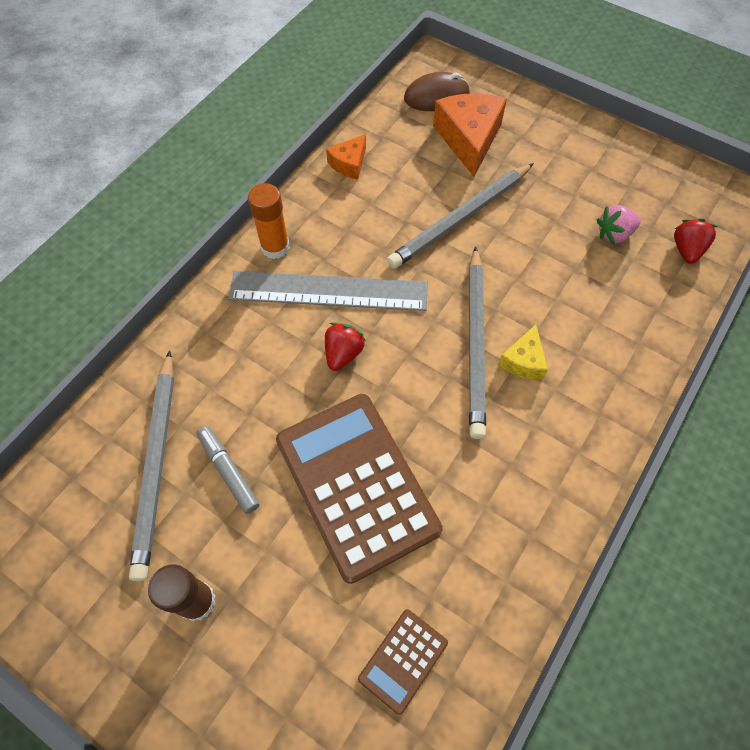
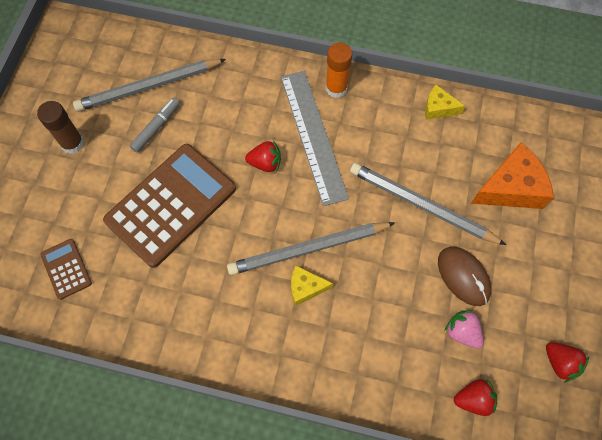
camera: 70 degrees right, 5 degrees up
(349, 164) = (438, 108): orange cheese -> yellow cheese
(403, 660) = (66, 269): brown calculator -> brown calculator turned 45 degrees clockwise
(436, 96) = (547, 148): brown mouse -> brown mouse (463, 276)
(663, 170) = (560, 363): none -> red strawberry

